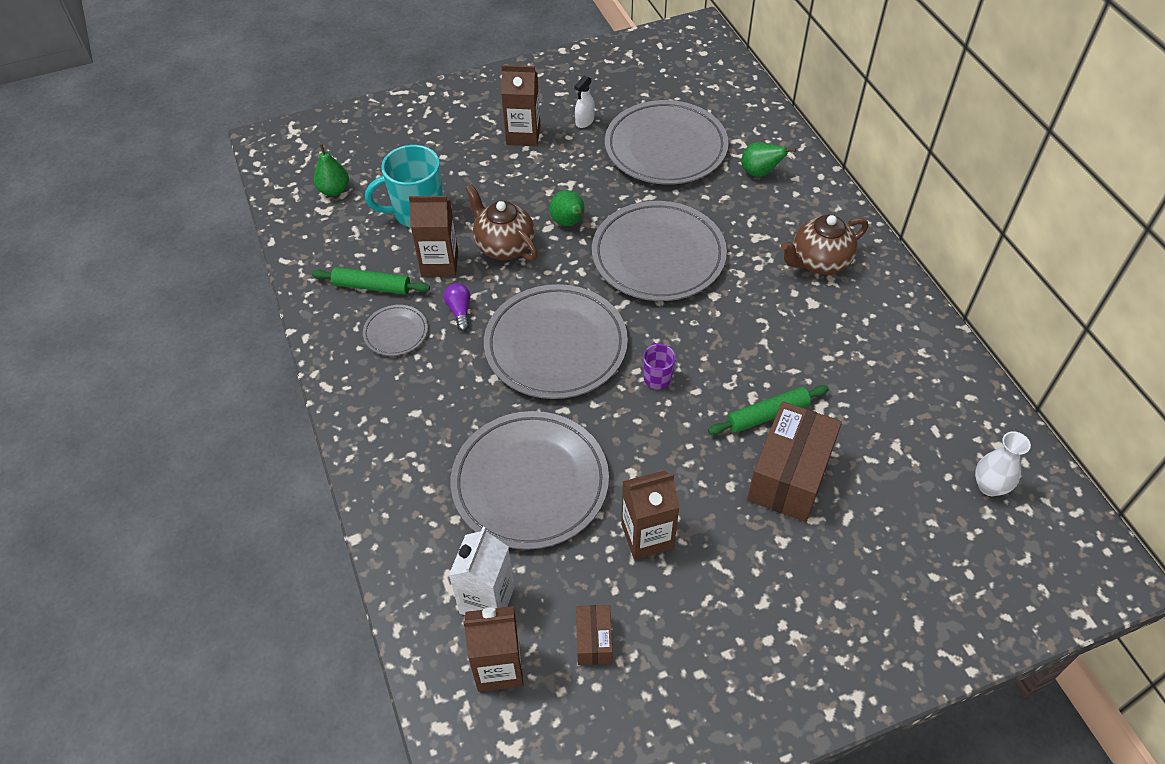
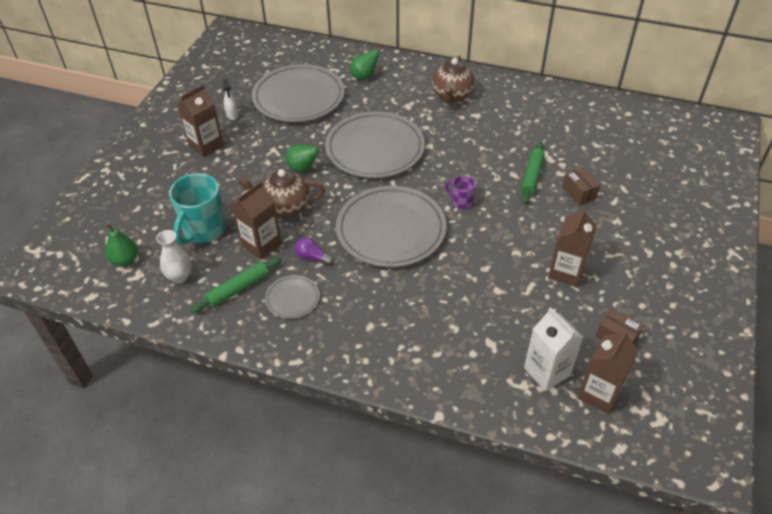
camera: 50 degrees left, 5 degrees down
(530, 483) = (480, 301): grey plate -> none
(789, 476) = (579, 193): brown box -> brown box, size x0.50
(989, 486) = (649, 131): white vase -> white vase (180, 276)

